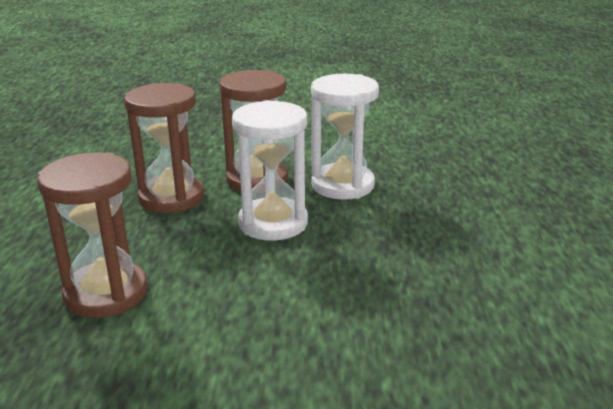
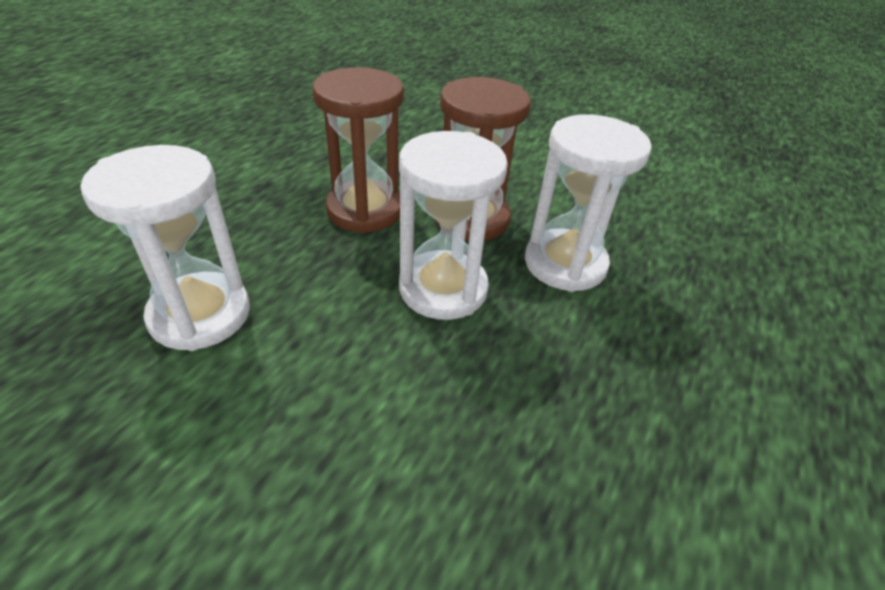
camera: 25 degrees right, 15 degrees up
(106, 293) = (200, 314): brown hourglass -> white hourglass

